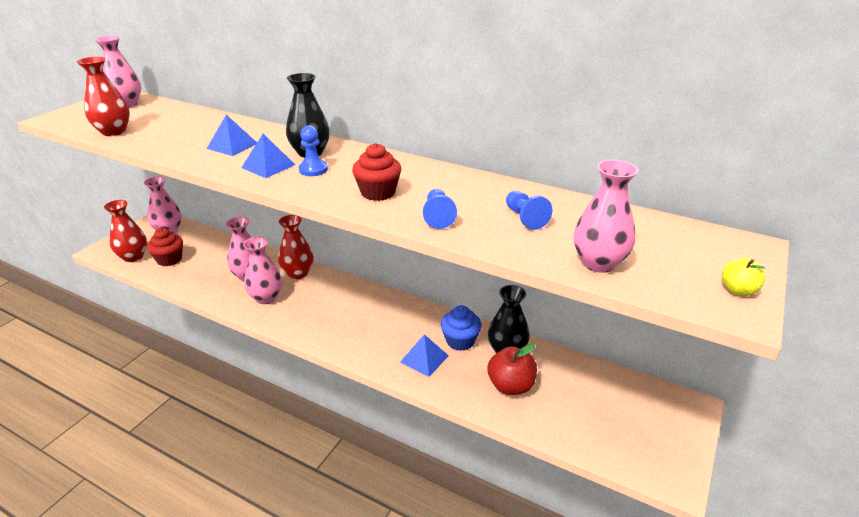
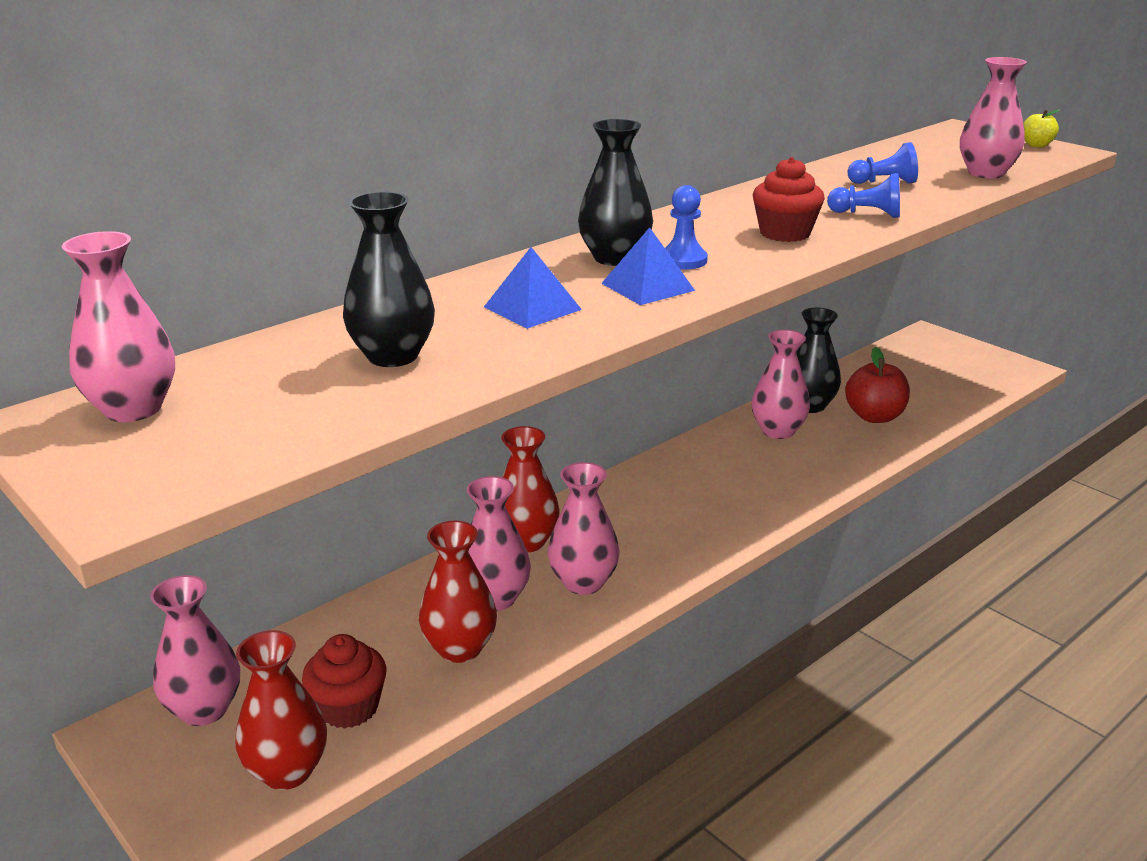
camera: 70 degrees left, 5 degrees down
(113, 132) = (332, 417): red vase -> red vase (460, 648)
(173, 130) = (393, 356): none -> black vase
(424, 359) = (805, 462): blue pyramid -> none
(460, 341) = (778, 431): blue cupcake -> pink vase

